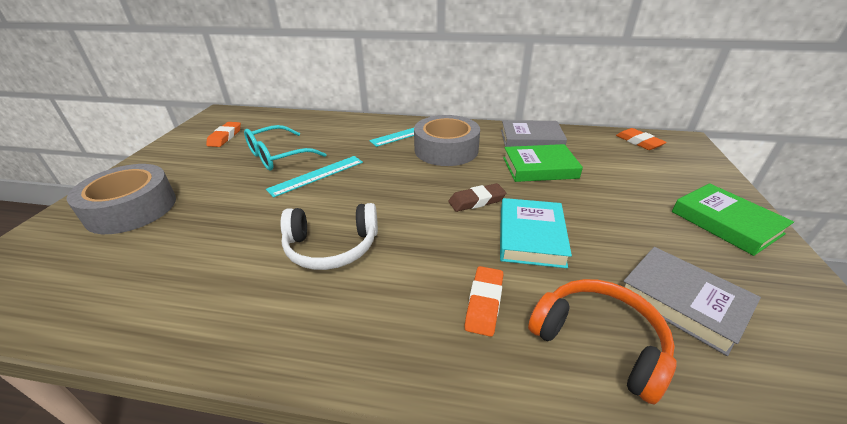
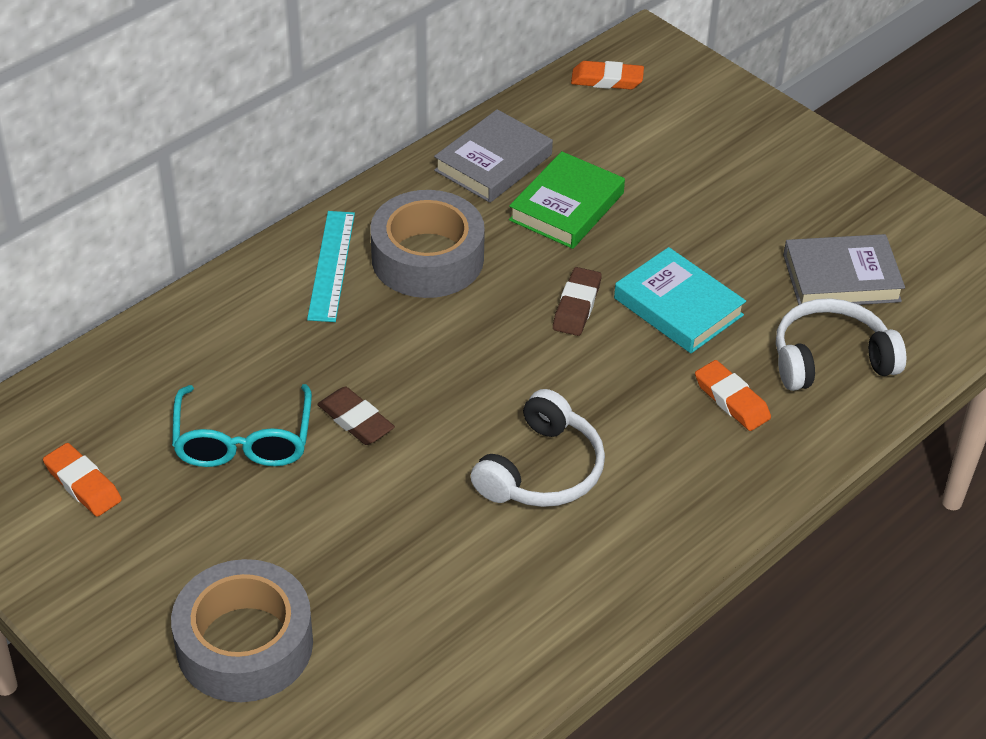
camera: 55 degrees left, 10 degrees up
(317, 175) = (356, 420): turquoise ruler -> brown eraser
(599, 341) = (830, 359): orange headphones -> white headphones
(725, 222) = (792, 159): green book -> none

